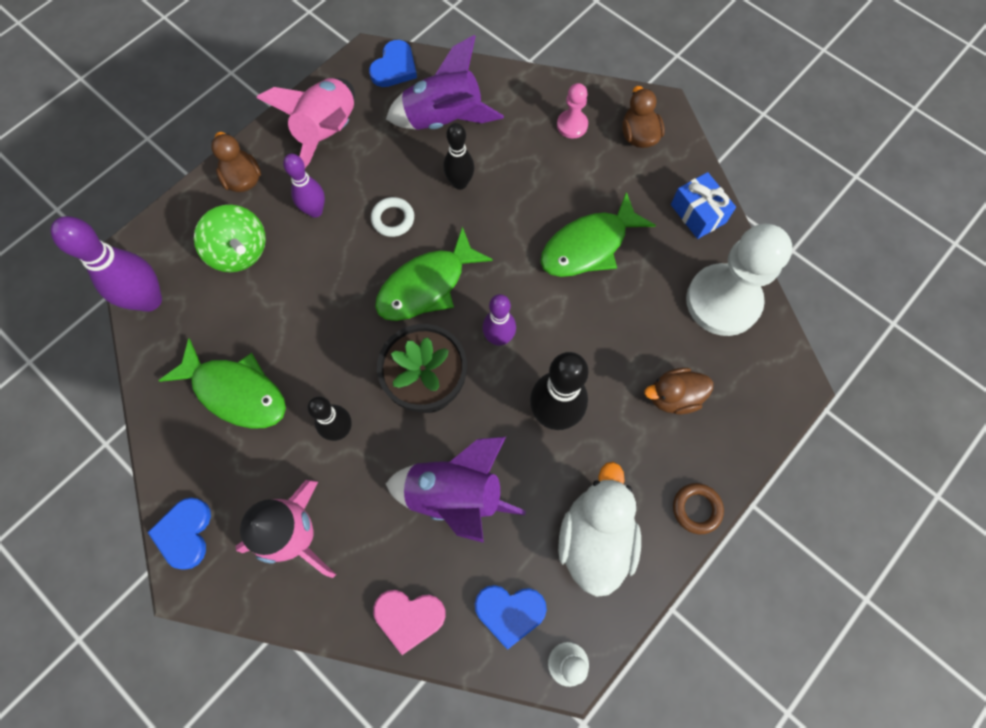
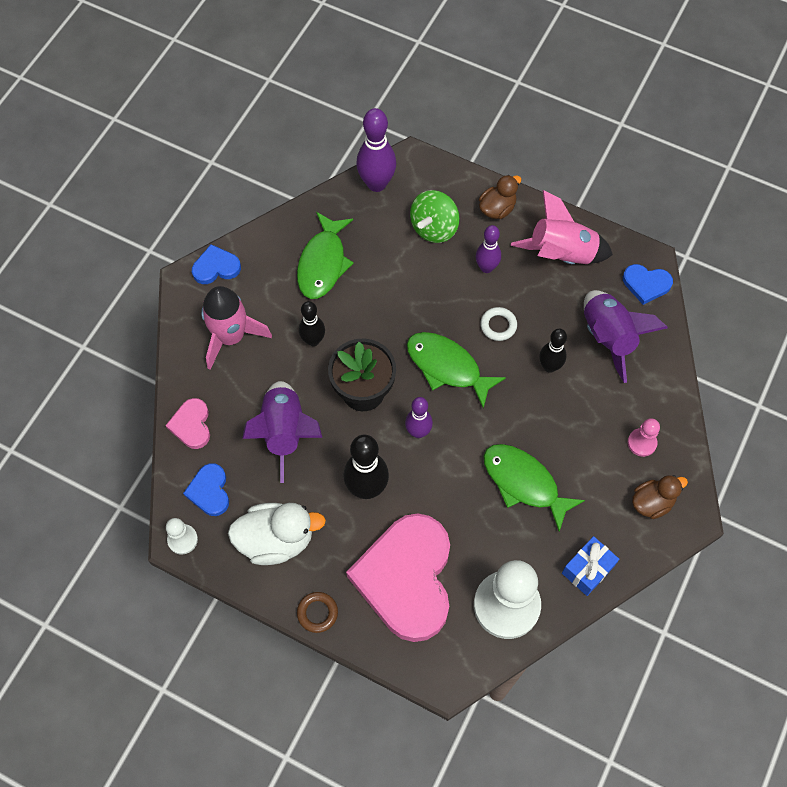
camera: 75 degrees right, 5 degrees down
(673, 397) = (406, 578): brown duck -> pink heart

